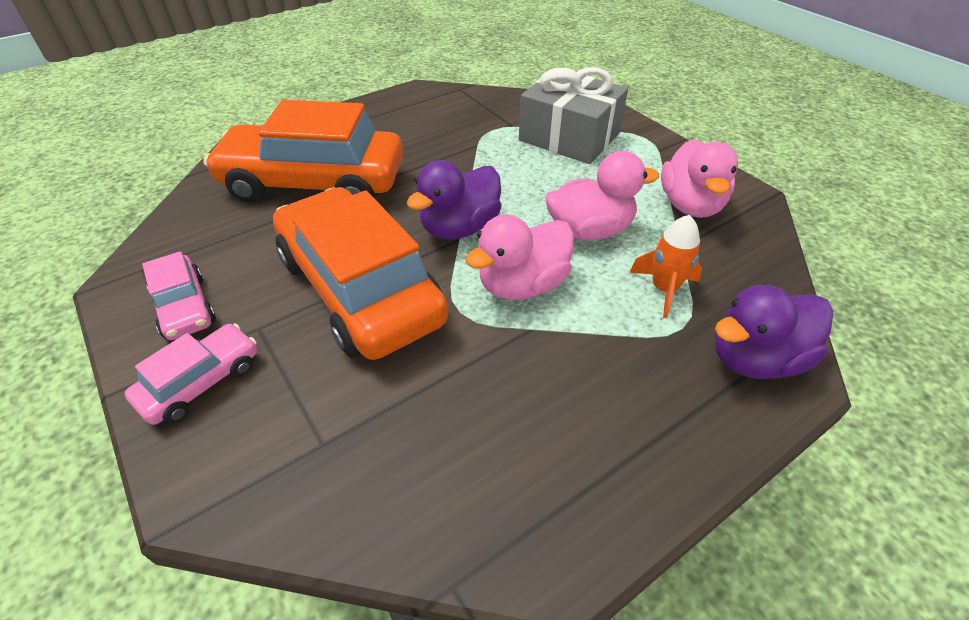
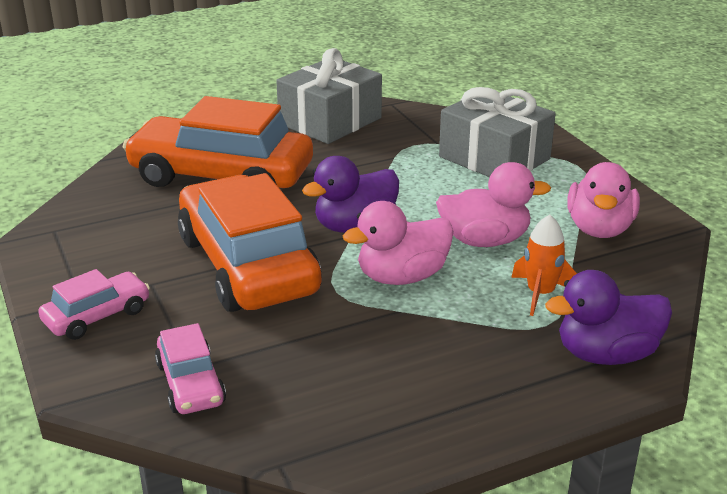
camera: 10 degrees right, 15 degrees down
(184, 307) = (88, 262): pink car -> pink car (190, 383)
(408, 111) = (330, 121): none -> grey gift

